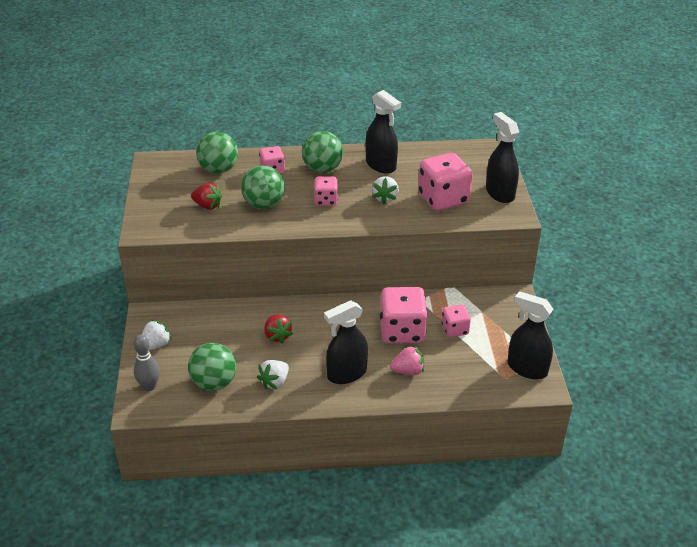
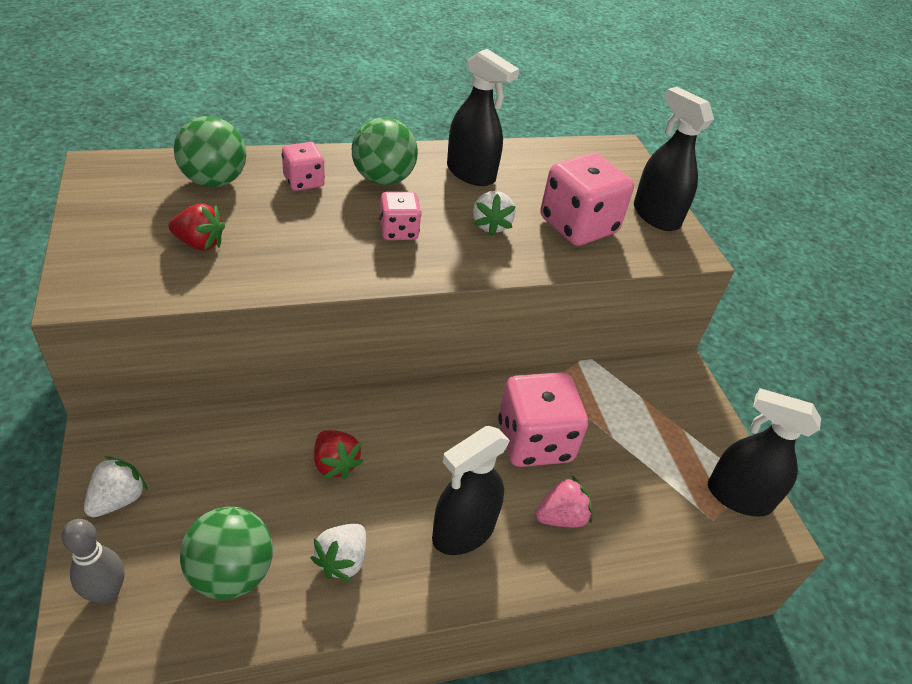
camera: 15 degrees left, 5 degrees up
(264, 204) = (297, 239): green ball -> none
(454, 329) = (612, 432): pink dice -> none

